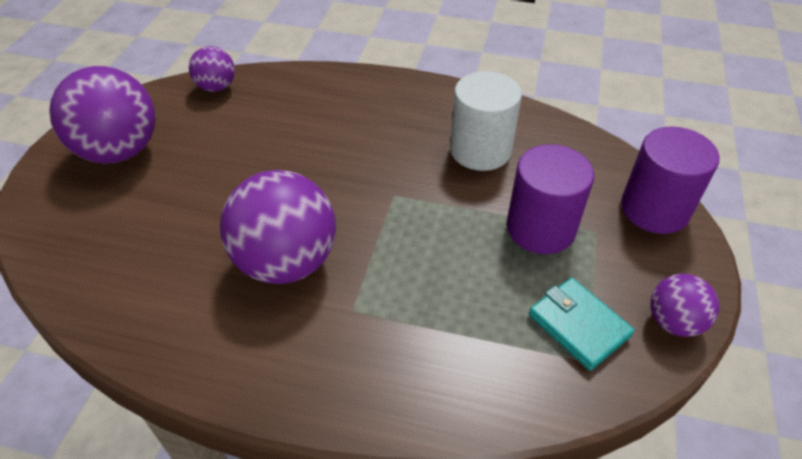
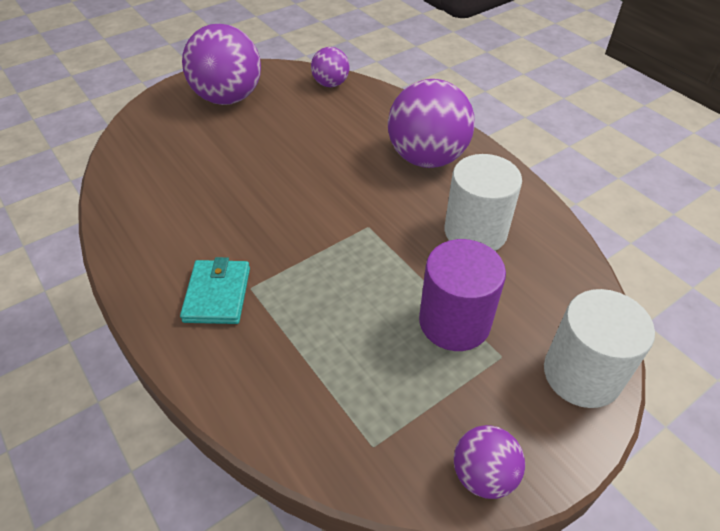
camera: 40 degrees right, 0 degrees up
(286, 261) = (245, 228): purple ball -> purple ball (427, 158)
(579, 325) = (397, 415): turquoise wallet -> turquoise wallet (217, 294)
(654, 209) = (581, 374): purple cylinder -> white cylinder

